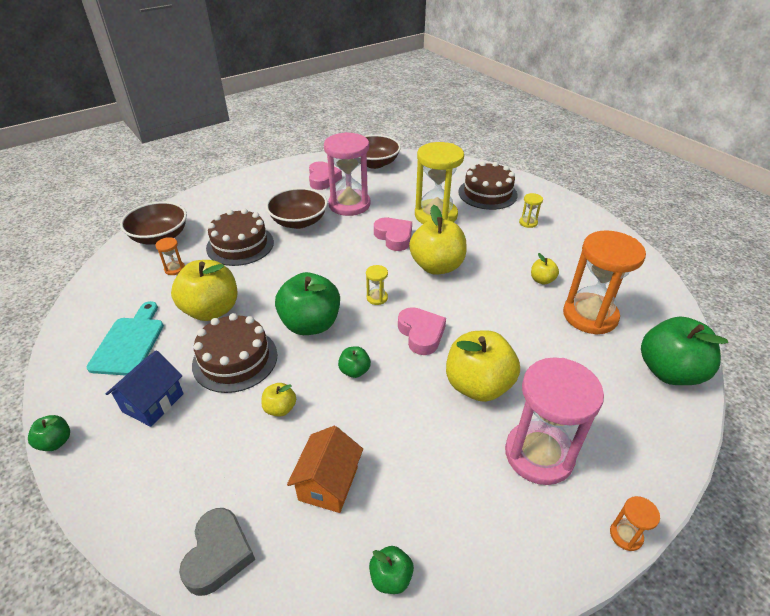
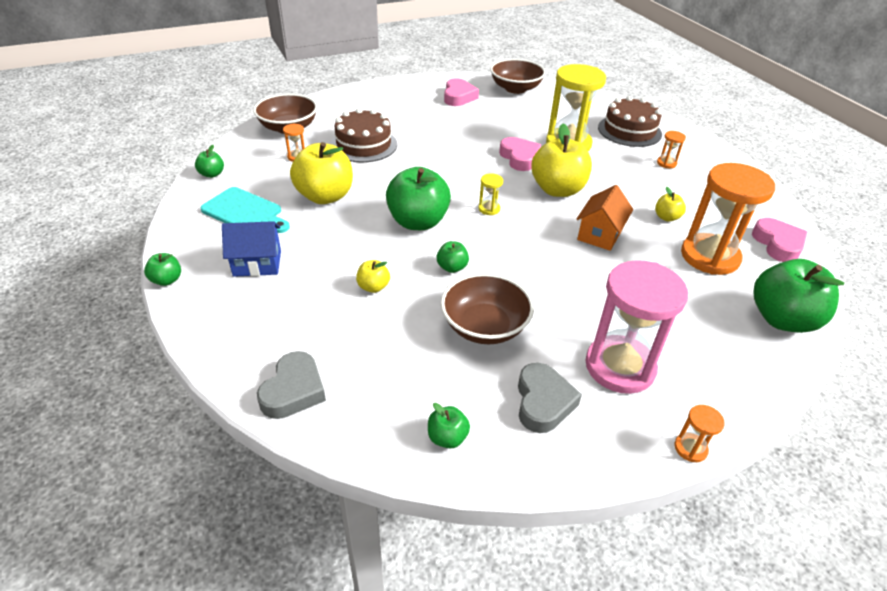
camera: 10 degrees right, 0 degrees up
(87, 303) = (212, 174): none -> green apple
(129, 342) = (245, 212): turquoise cutting board -> turquoise cutting board turned 105 degrees clockwise
(153, 402) = (257, 263): blue house -> blue house turned 45 degrees clockwise
(235, 359) = (339, 240): brown cake -> none
(299, 221) = (426, 132): brown bowl -> brown bowl (484, 326)
(328, 483) = (405, 354): orange house -> orange house (600, 234)
(349, 204) = (480, 123): pink hourglass -> none
(421, 334) = (526, 246): pink heart -> pink heart (778, 244)
(476, 512) = (543, 402): none -> grey heart
(478, 385) = (573, 299): yellow apple -> none
(528, 223) = (666, 163): yellow hourglass -> orange hourglass

